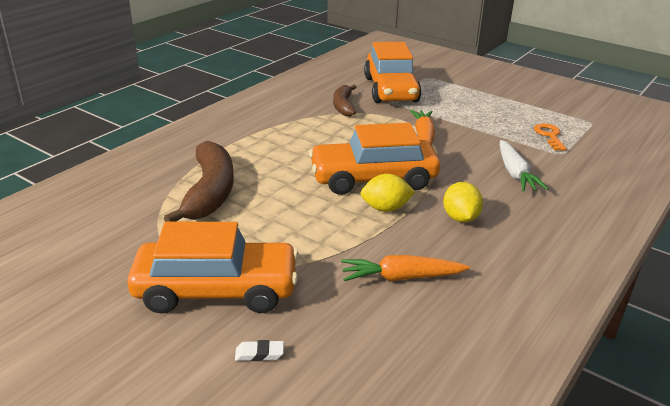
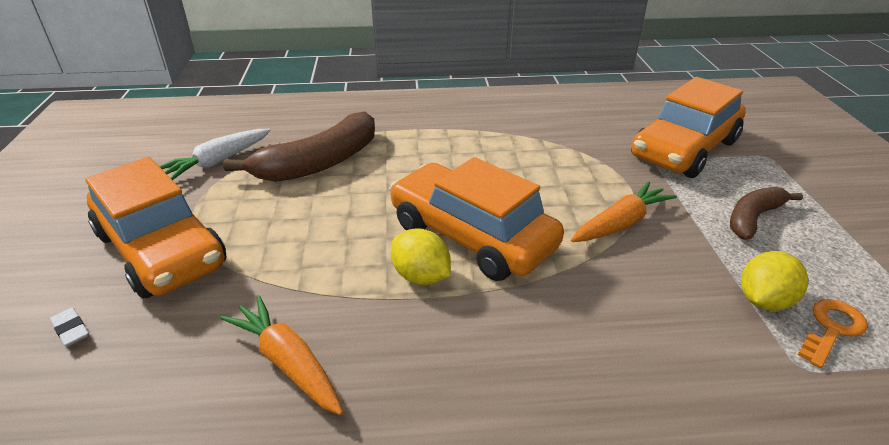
camera: 50 degrees right, 5 degrees up
(343, 106) = (591, 143): brown banana -> brown banana (753, 218)
(460, 218) = (476, 348): yellow lemon -> yellow lemon (764, 301)
(515, 173) = (662, 345): white carrot -> white carrot (218, 162)

